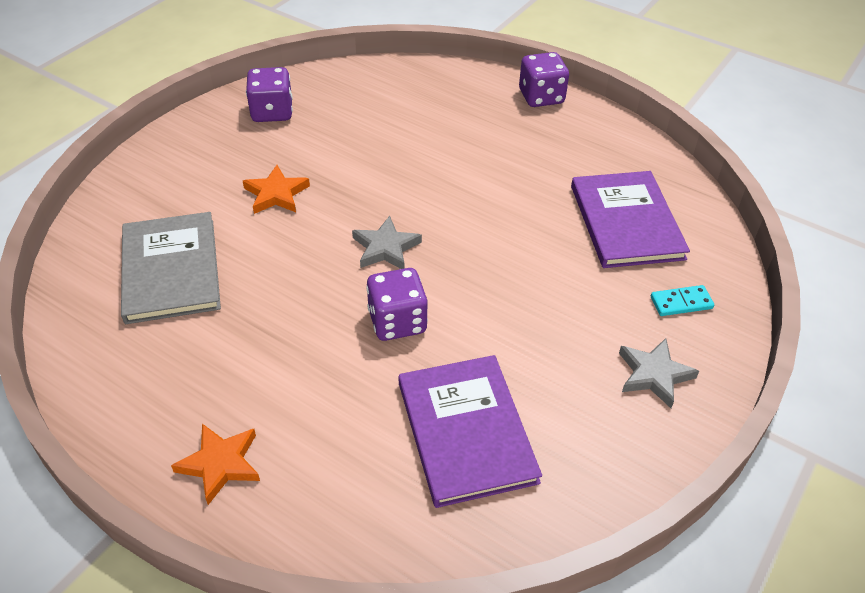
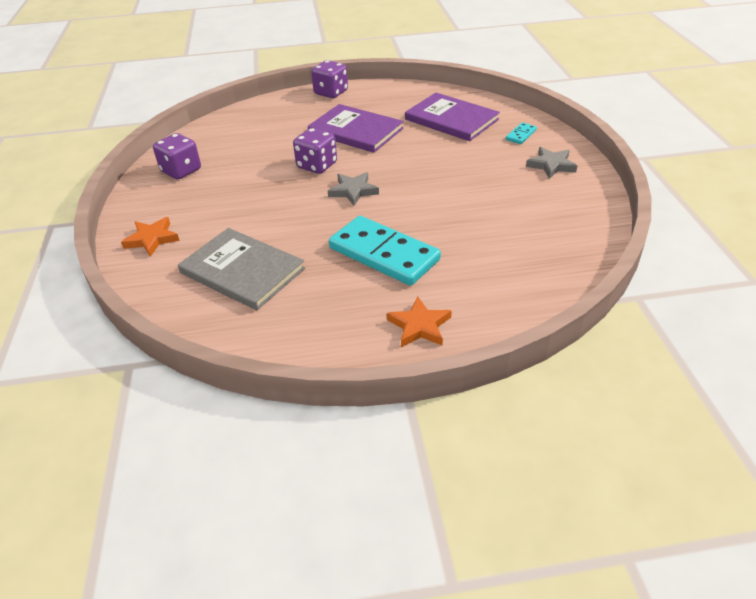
camera: 40 degrees left, 5 degrees down
(276, 194) = (249, 203): orange star -> orange star (152, 239)
(307, 350) = (384, 254): none -> turquoise domino
(397, 322) = (410, 215): purple dice -> purple dice (317, 165)
(466, 431) = (511, 233): purple book -> purple book (355, 131)

